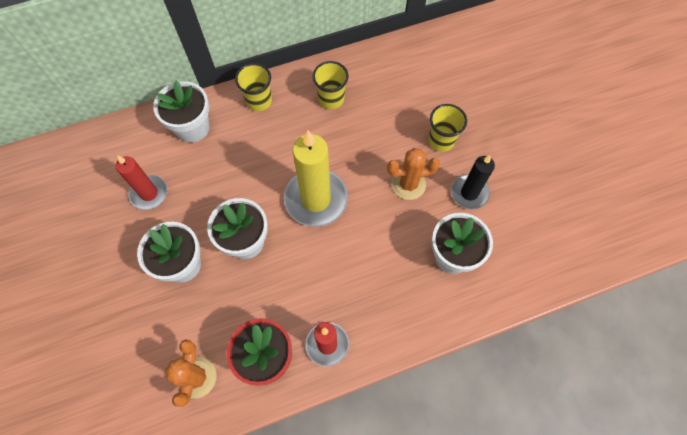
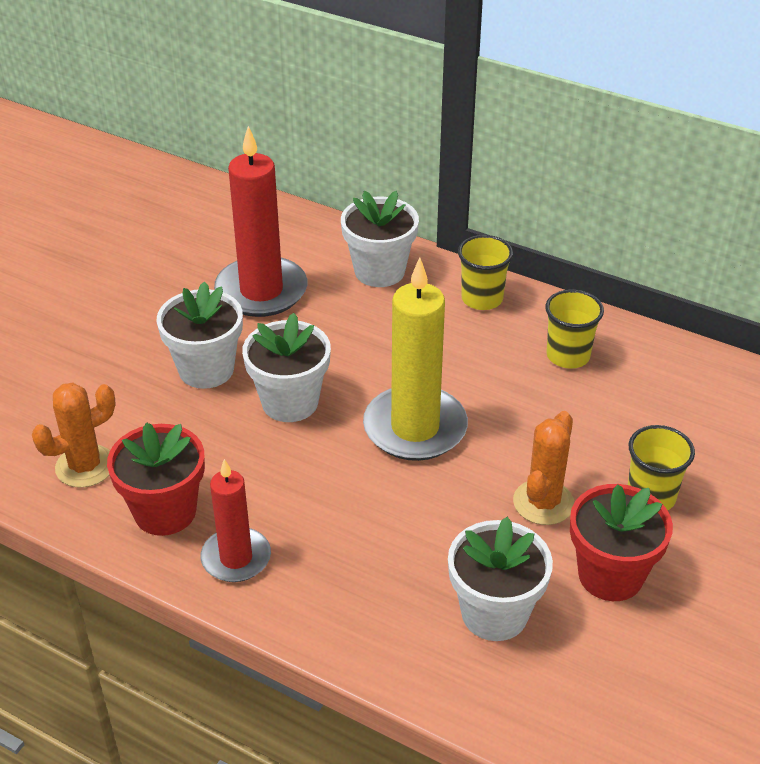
camera: 50 degrees right, 25 degrees down
(149, 193) = (261, 291): red candle -> red candle, size x1.64
(408, 184) = (543, 502): orange cactus -> orange cactus turned 75 degrees clockwise
(469, 193) = (610, 575): black candle -> red flower pot

